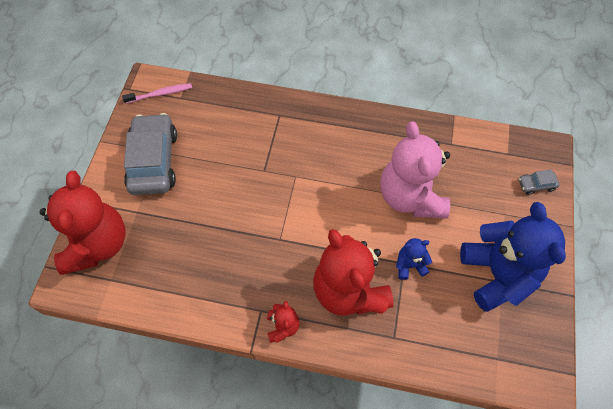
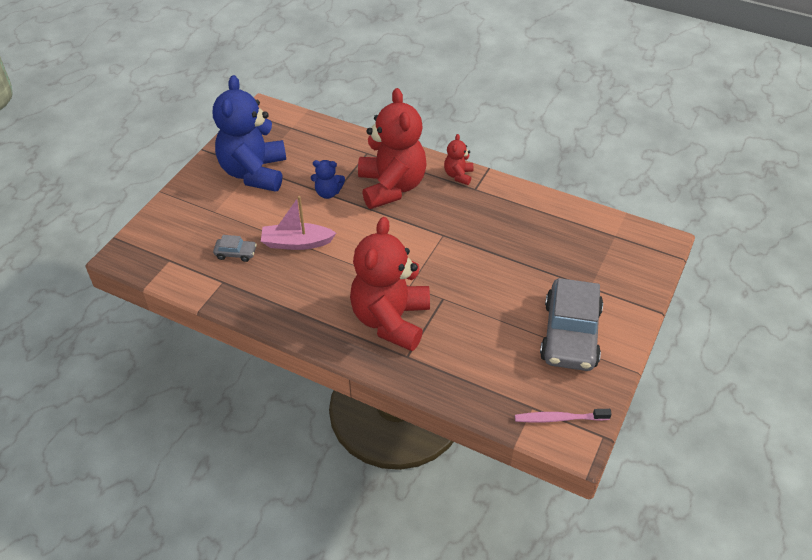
camera: 165 degrees left, 15 degrees down
(97, 244) = (631, 266): red teddy bear -> red teddy bear (391, 320)
(410, 197) = (296, 243): pink teddy bear -> pink boat
(536, 185) = (164, 227): grey car -> grey car (236, 253)

